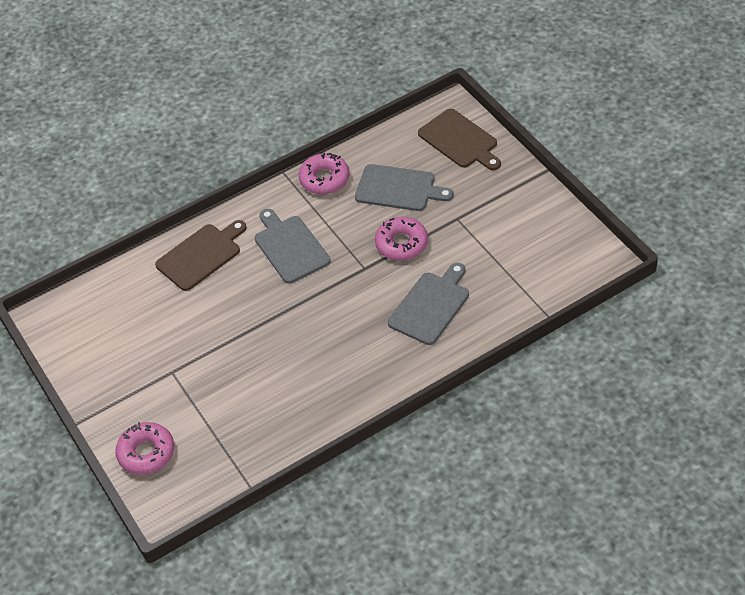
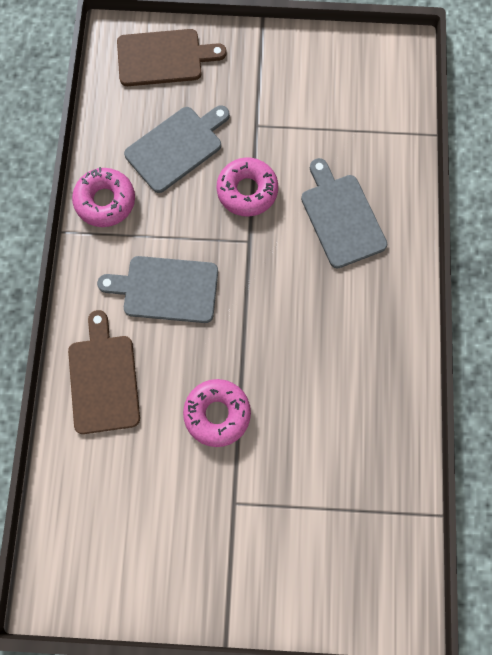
camera: 60 degrees left, 25 degrees up
(146, 453) = (319, 593): pink donut -> pink donut (217, 413)

